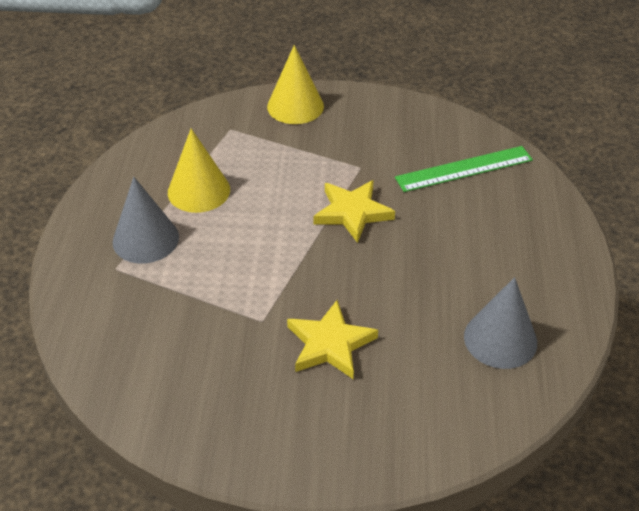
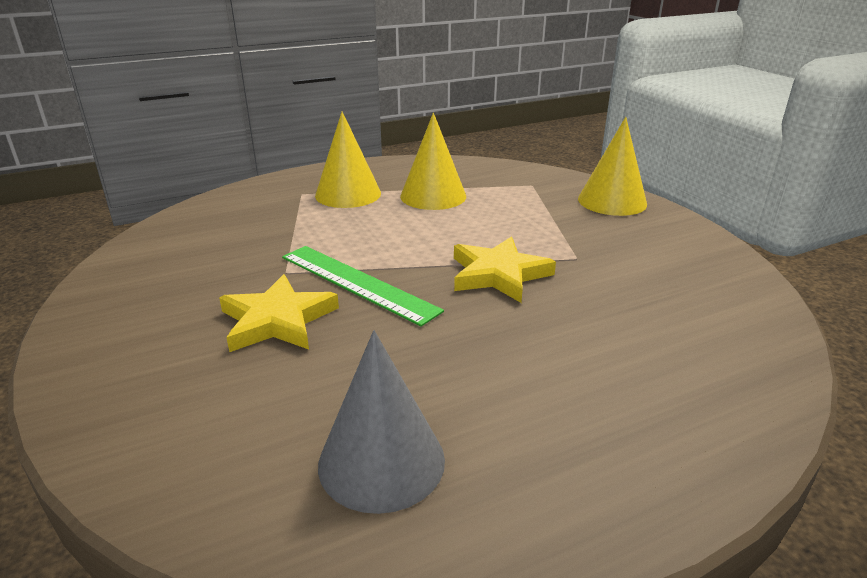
camera: 60 degrees right, 15 degrees down
(145, 239) = (348, 194): grey cone -> yellow cone
(464, 169) = (682, 326): green ruler -> green ruler (357, 283)

